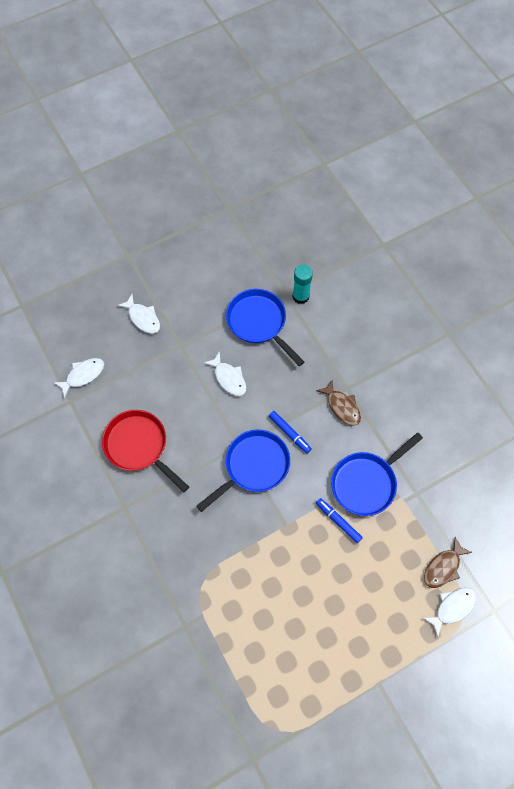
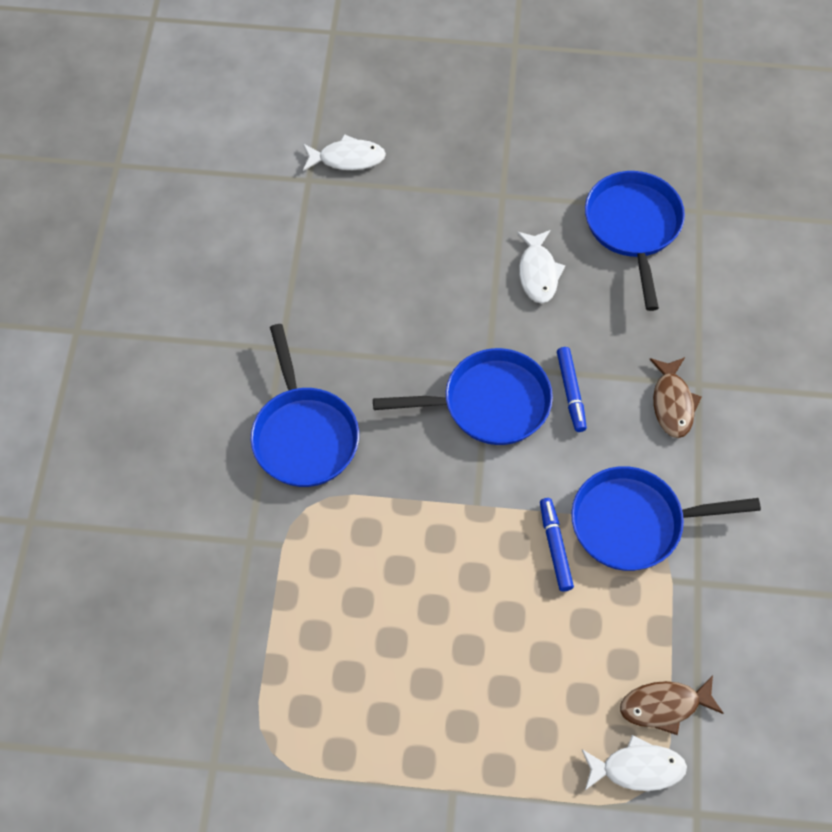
camera: 35 degrees right, 5 degrees down
(139, 446) = (355, 286): red pan -> none
(143, 318) = (477, 132): white fish -> none
(171, 548) = (304, 435): none -> blue pan
(300, 296) = (719, 227): turquoise glue stick -> none

